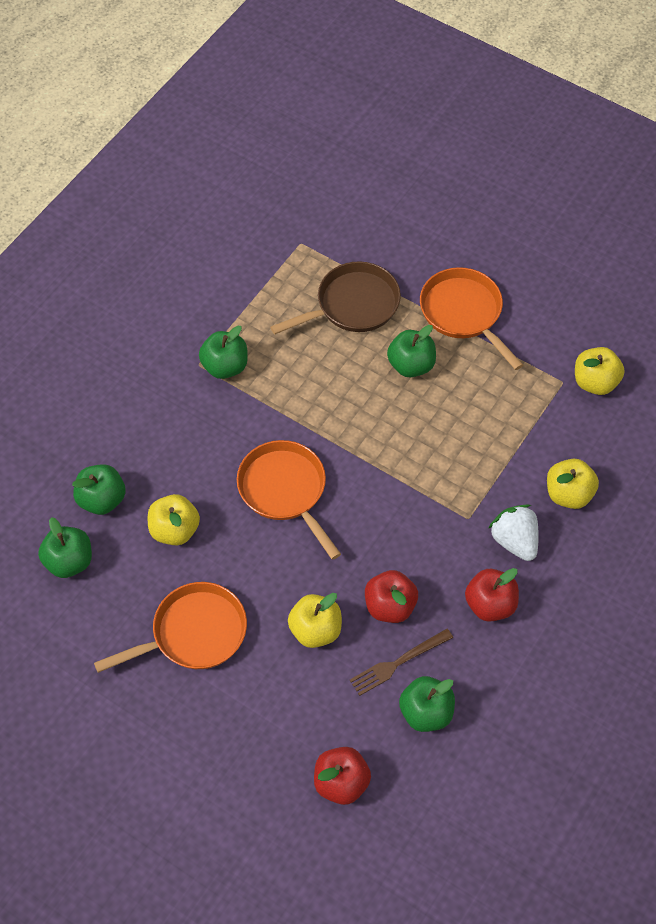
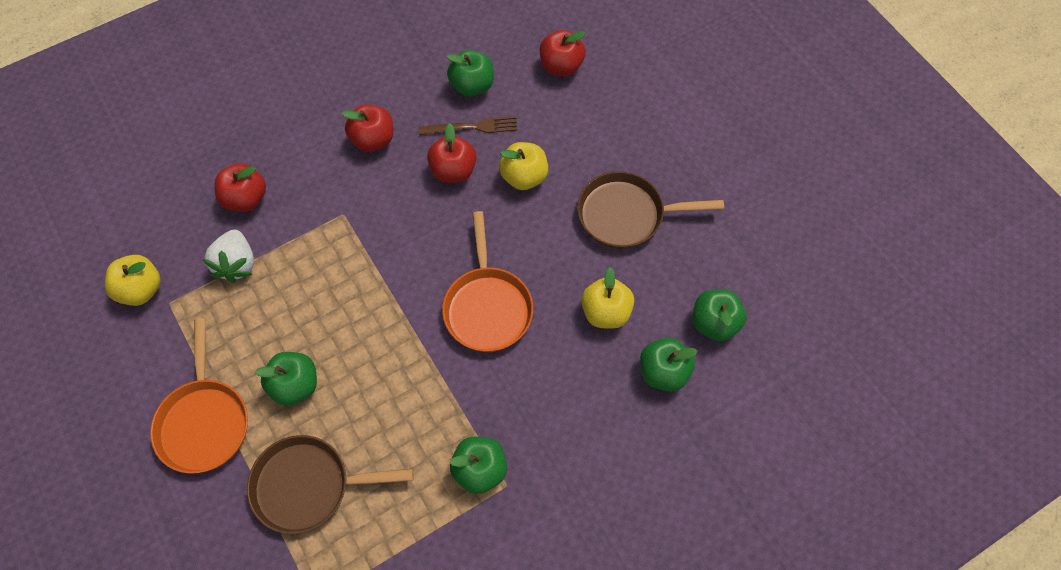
camera: 155 degrees left, 5 degrees up
(193, 633) = (626, 215): orange pan -> brown pan
(514, 541) = (318, 180): white strawberry -> white strawberry (236, 264)
(568, 494) = (245, 199): yellow apple -> red apple

